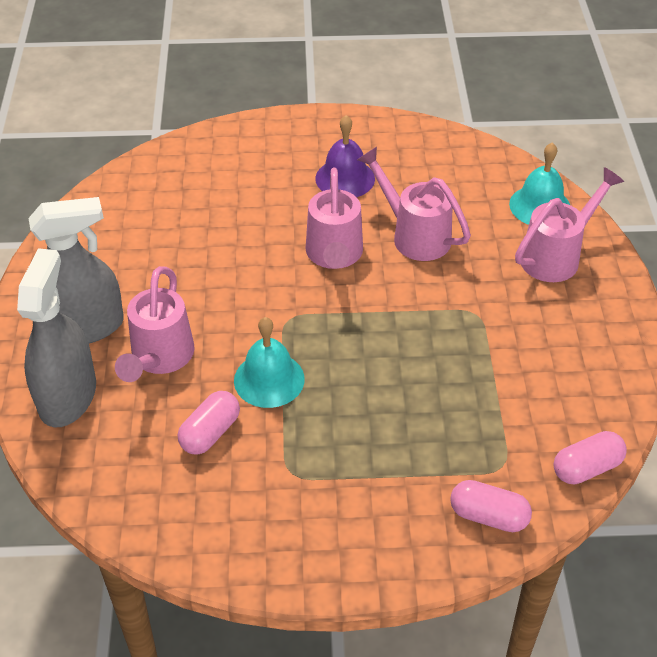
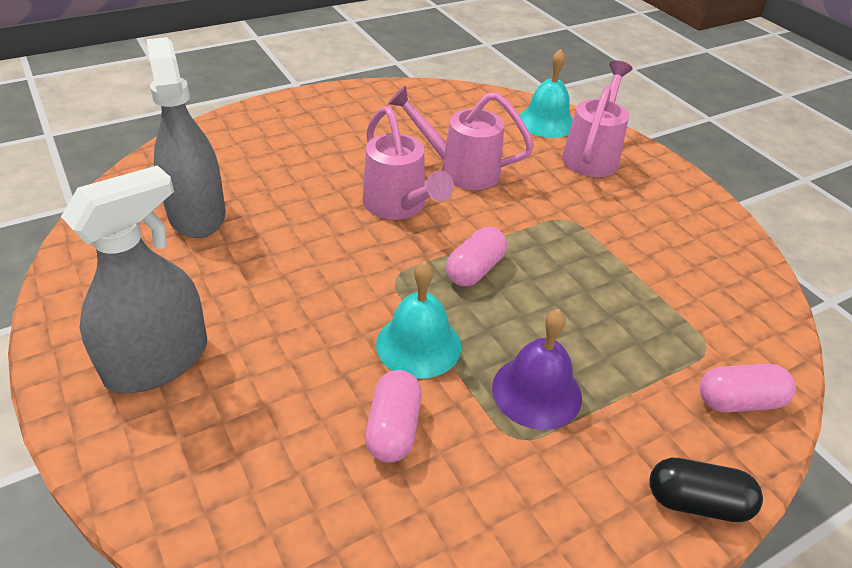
camera: 30 degrees left, 5 degrees down
(67, 396) = (181, 453): grey spray bottle -> grey spray bottle (197, 214)
(159, 358) = (277, 365): pink watering can -> none
(345, 178) = (360, 140): purple bell -> purple bell (536, 392)
(387, 568) = (696, 502): none -> black capsule
(586, 468) = (774, 321): pink capsule -> pink capsule (475, 270)

